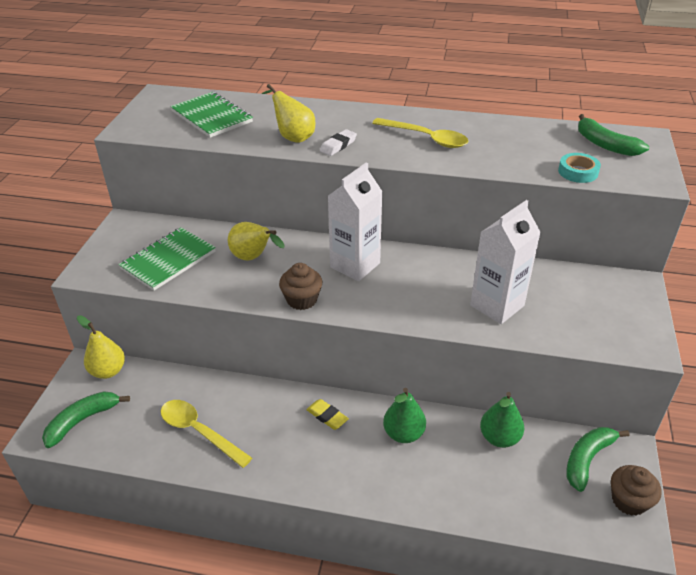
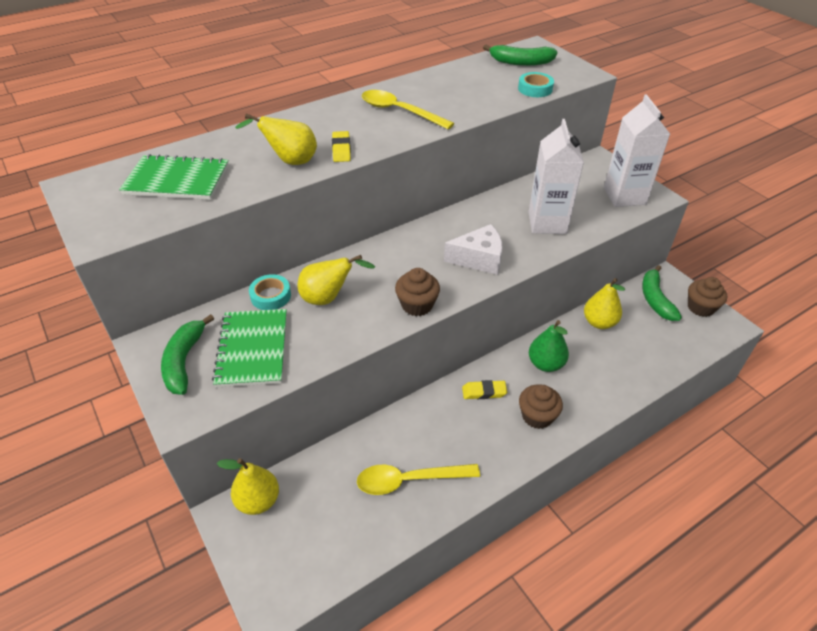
camera: 45 degrees left, 5 degrees up
(82, 421) = (296, 559): green banana -> green banana (184, 361)
(223, 235) = (270, 296): none -> turquoise tape
(338, 145) = (341, 149): white eraser -> yellow eraser
(342, 464) = (537, 416): none -> brown cupcake
(355, 265) = (417, 253): white carton -> white carton (624, 196)
(395, 297) = (479, 259): none -> white cheese
(426, 138) = (399, 111): yellow spoon -> yellow spoon turned 135 degrees counterclockwise
(499, 438) = (599, 322): green pear -> yellow pear

